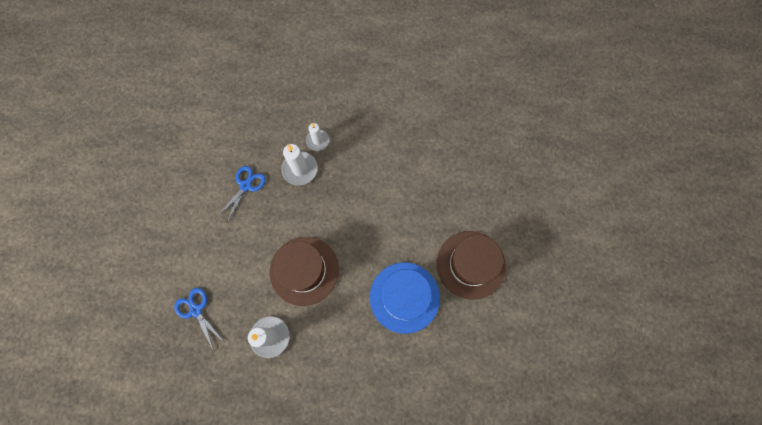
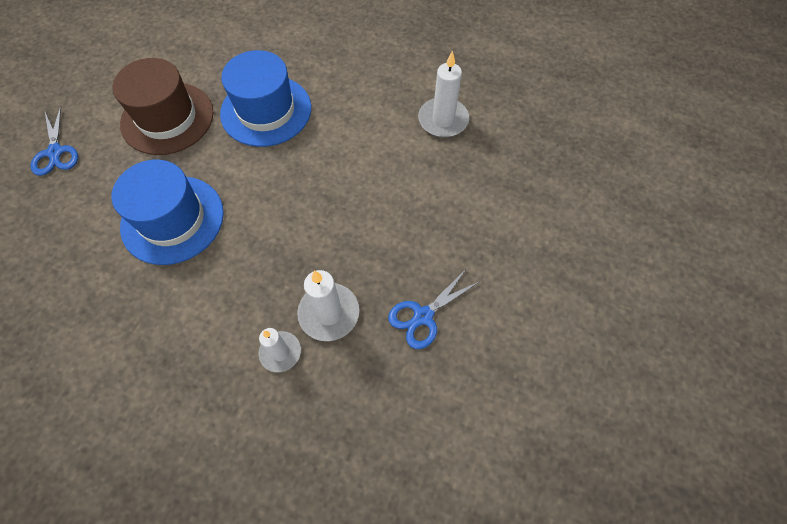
camera: 160 degrees left, 10 degrees down
(196, 310) = (531, 173): blue scissors -> blue scissors (55, 152)
(304, 270) = (376, 174): brown hat -> none
(419, 192) = (172, 219): none -> blue hat

